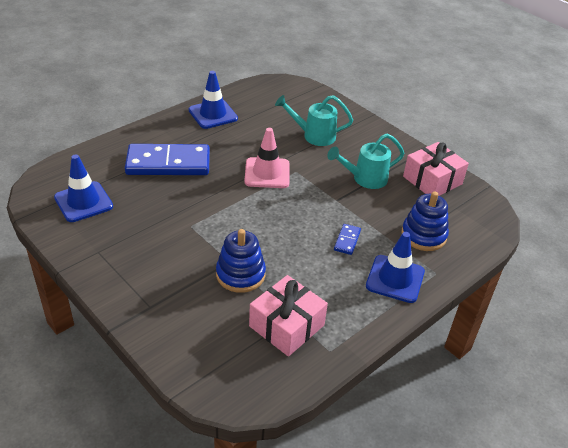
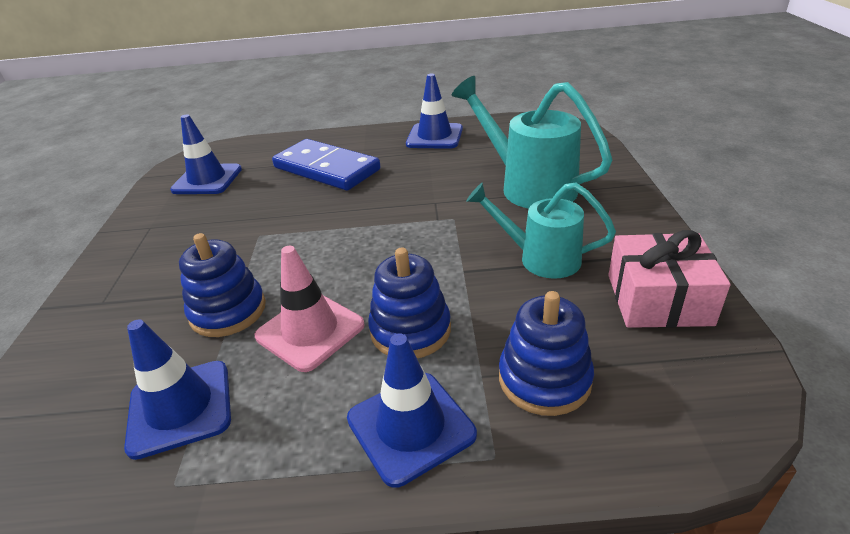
camera: 45 degrees right, 5 degrees down
(267, 173) = (415, 209): pink traffic cone -> pink traffic cone (310, 331)
(286, 325) = (180, 408): pink gift -> blue traffic cone
(314, 136) = (529, 186): turquoise watering can -> turquoise watering can, size x1.51
(347, 240) = (410, 330): blue domino -> blue stacking toy

